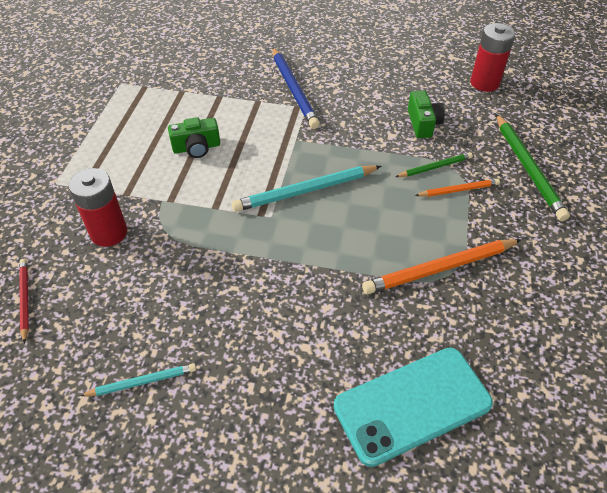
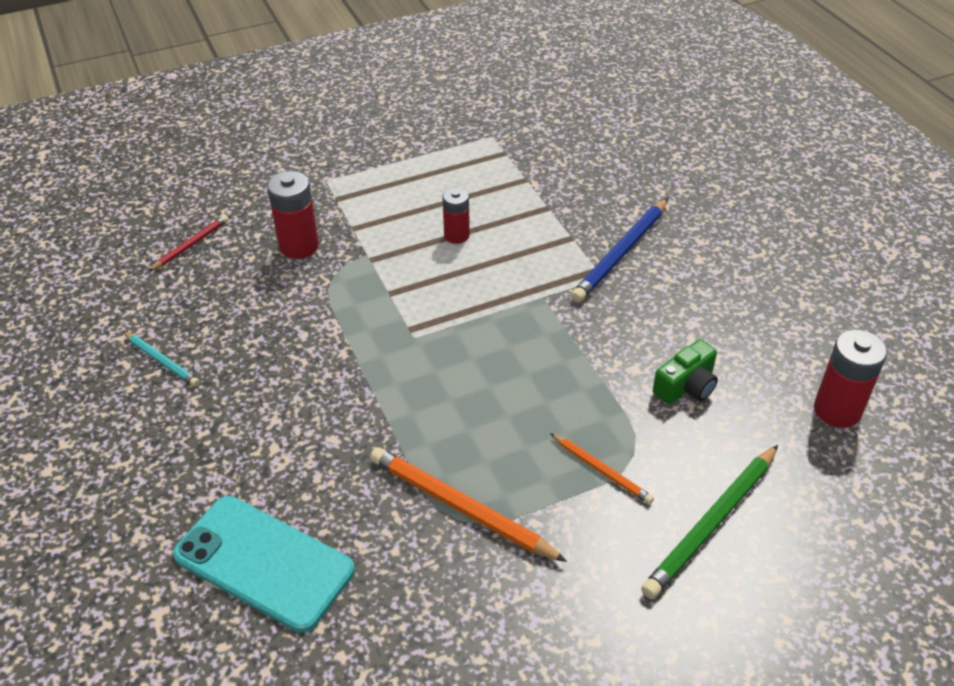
camera: 55 degrees right, 5 degrees down
(196, 148) = (456, 235): green camera -> red battery
(305, 191) = (474, 344): turquoise pencil -> none
(435, 167) = (619, 432): green pencil -> none

